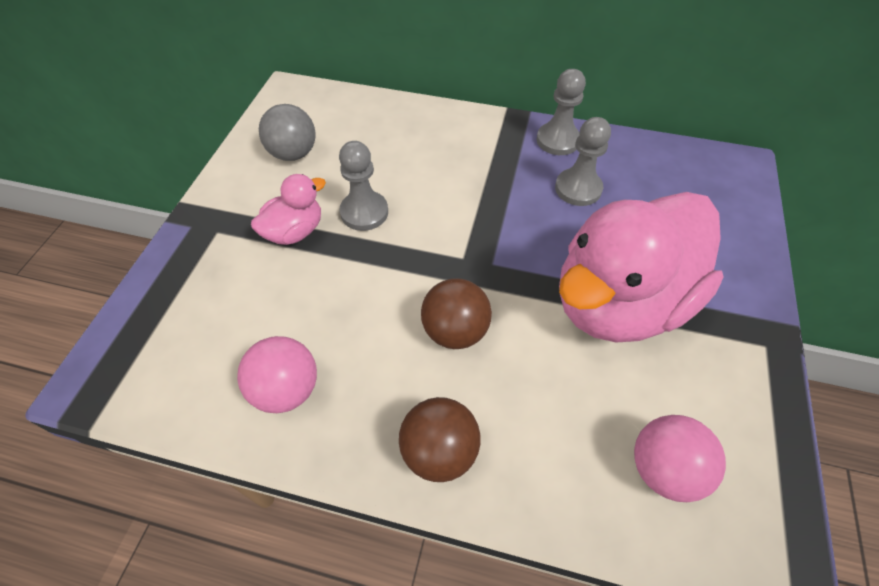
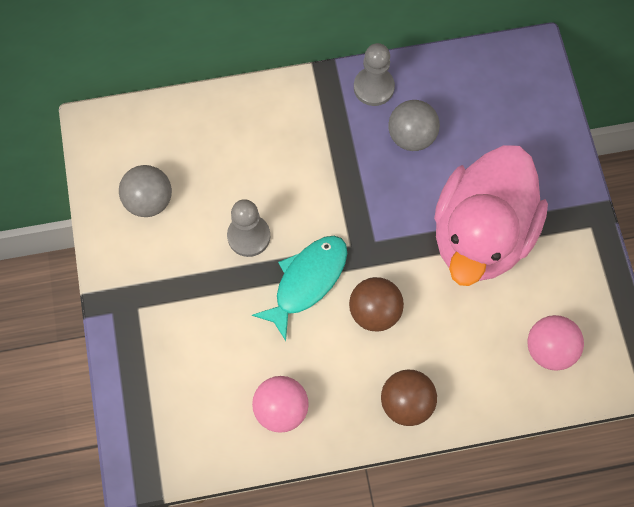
camera: 25 degrees left, 15 degrees up
(295, 232) = (203, 280): pink duck -> none
(397, 273) = (307, 281): none -> turquoise fish
(578, 189) = (411, 136): grey pawn -> grey ball

